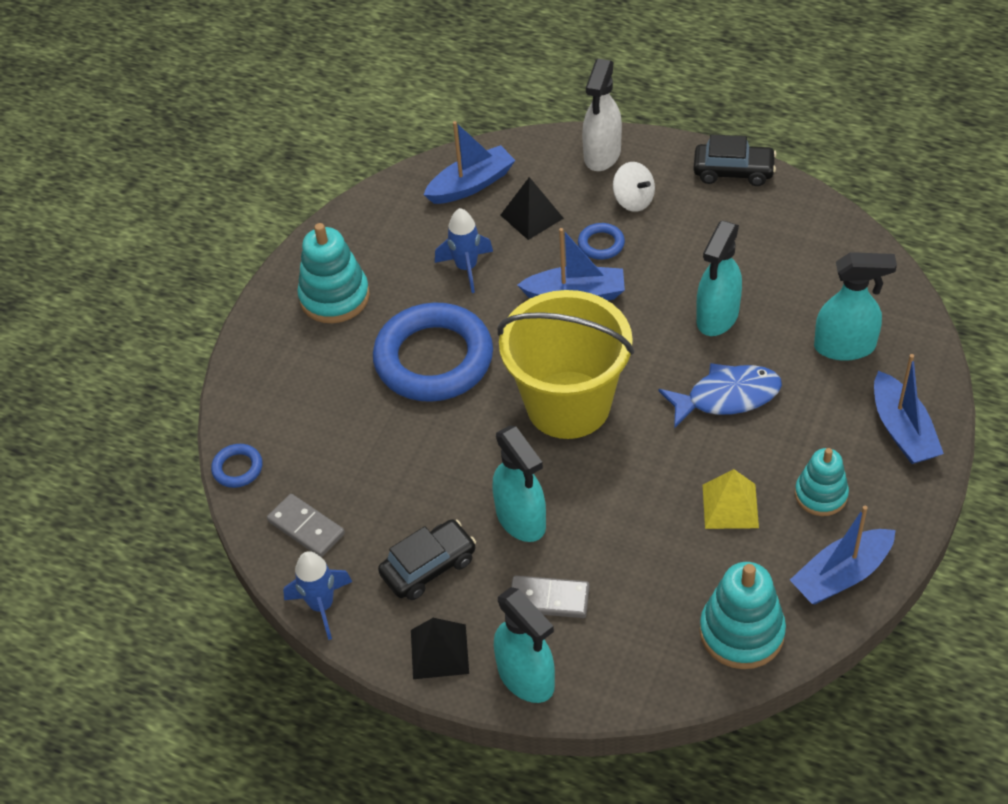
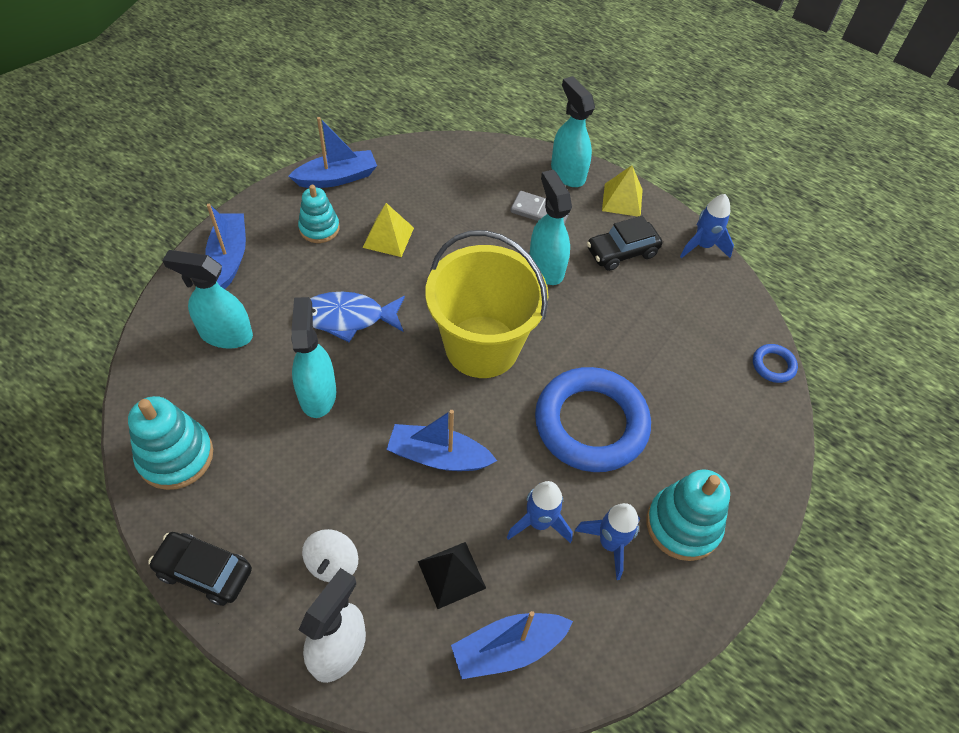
camera: 175 degrees left, 5 degrees up
(306, 527) = (714, 302): grey domino -> none
(400, 268) = (610, 543): none -> blue rocket
(439, 651) = (622, 200): black pyramid -> yellow pyramid
(601, 244) = (391, 512): blue ring -> none
(633, 200) = (332, 563): white spinning top -> white spinning top turned 135 degrees counterclockwise
(717, 317) = (317, 394): turquoise spray bottle -> turquoise spray bottle turned 45 degrees counterclockwise
(741, 632) = (420, 163): turquoise stacking toy -> turquoise stacking toy (176, 456)

